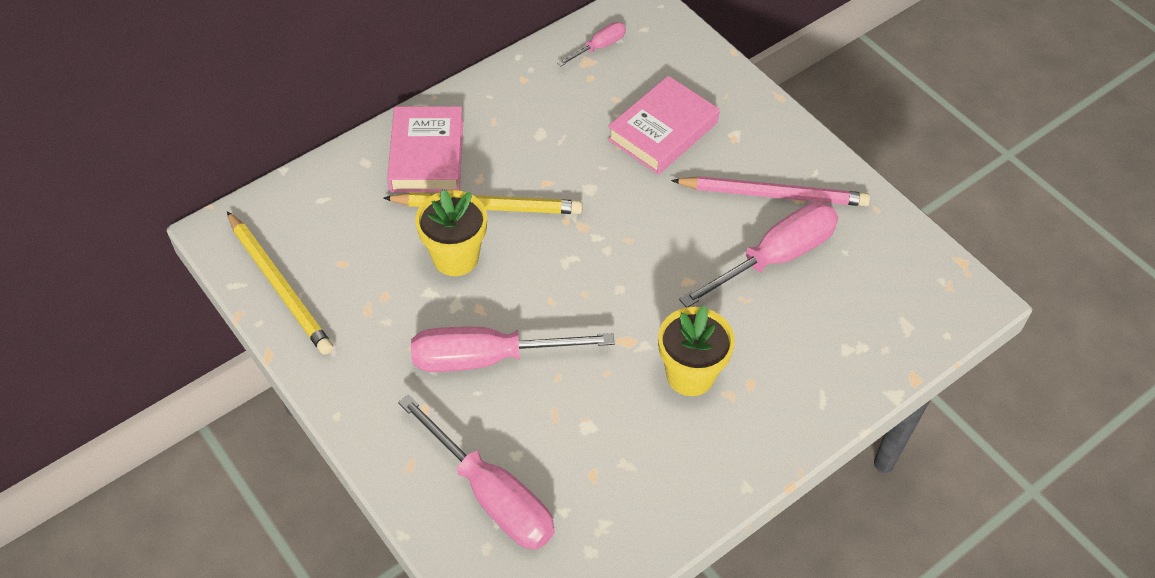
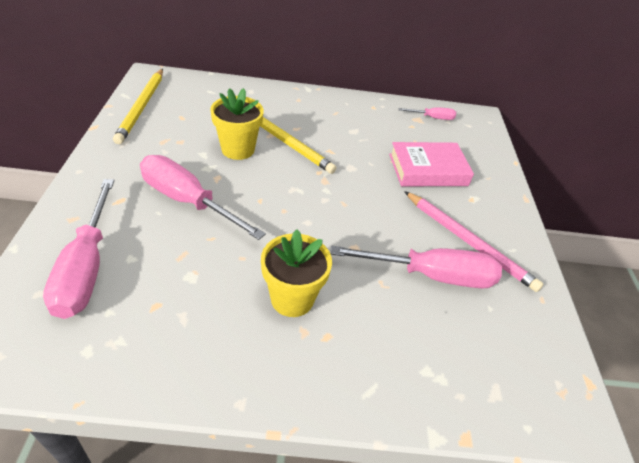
camera: 35 degrees right, 10 degrees down
(427, 155) = (283, 105): pink book -> none

